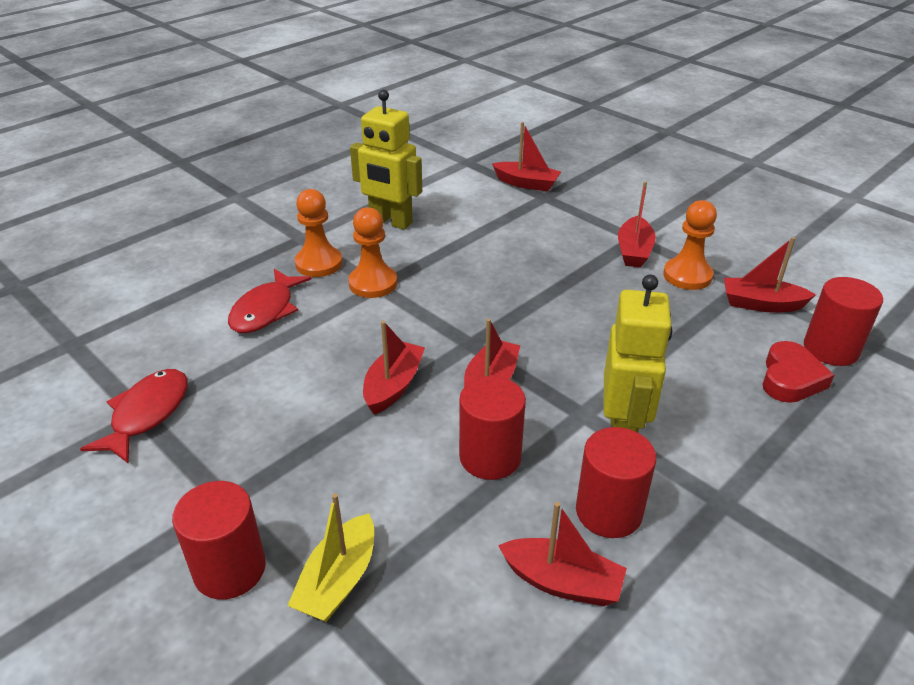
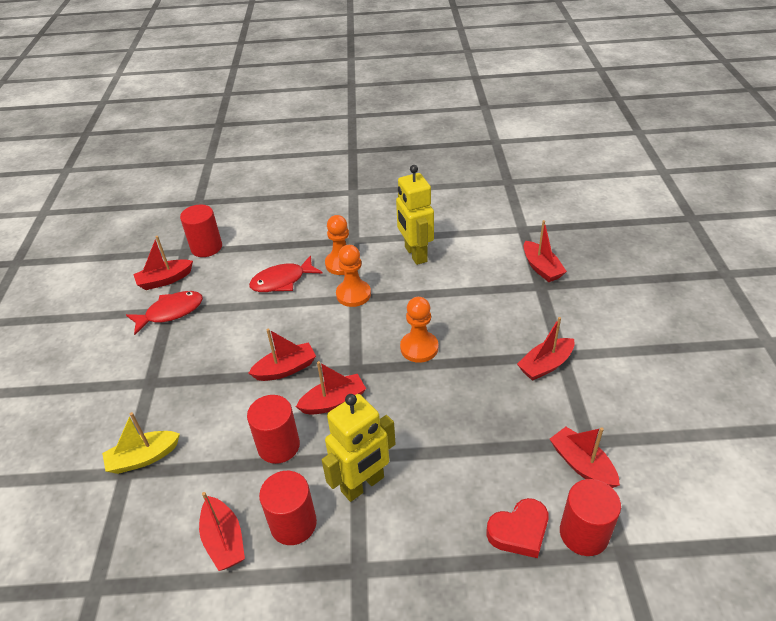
camera: 45 degrees right, 5 degrees up
(84, 386) = (165, 280): none -> red boat
(230, 569) = (115, 418): red cylinder -> red cylinder (206, 247)
(687, 276) = (557, 407): orange pawn -> orange pawn (419, 348)

